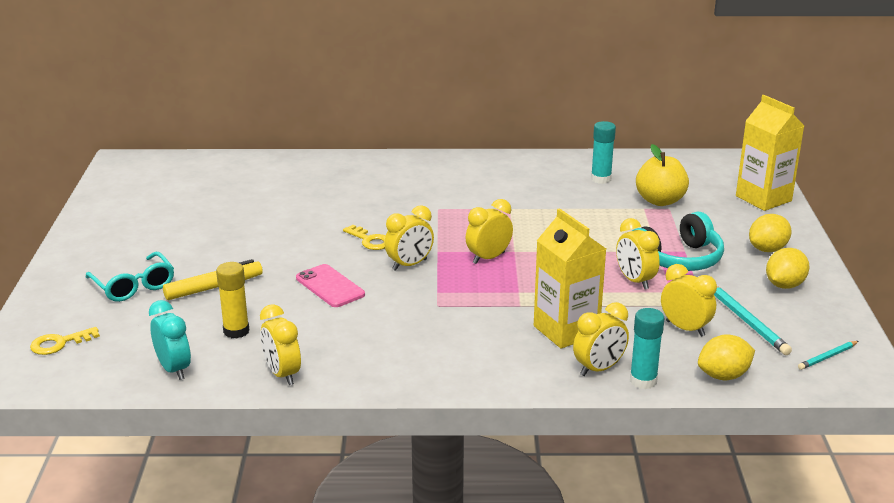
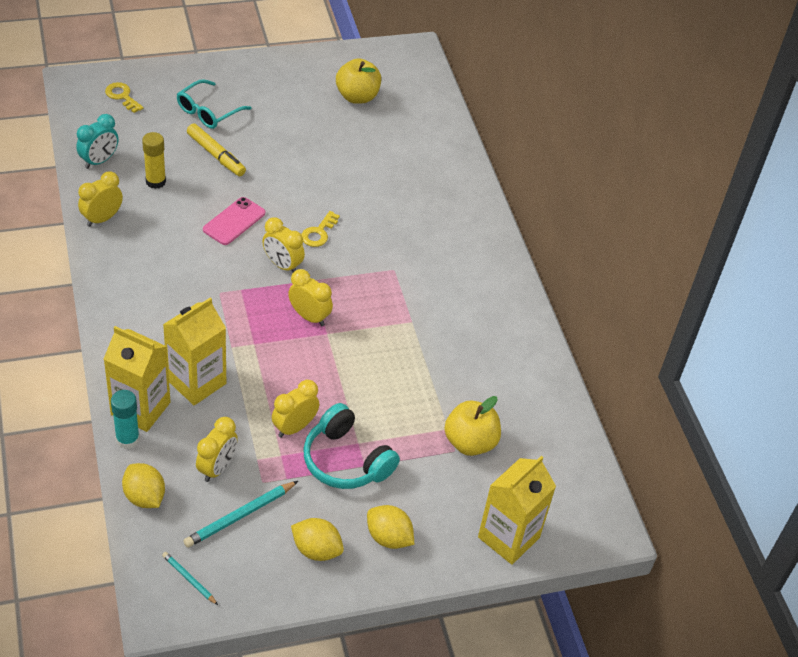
camera: 70 degrees right, 20 degrees up
(172, 198) = (357, 96): none -> yellow apple
(599, 369) = (140, 408): yellow clock -> yellow carton
(601, 179) = (504, 389): turquoise glue stick -> none

